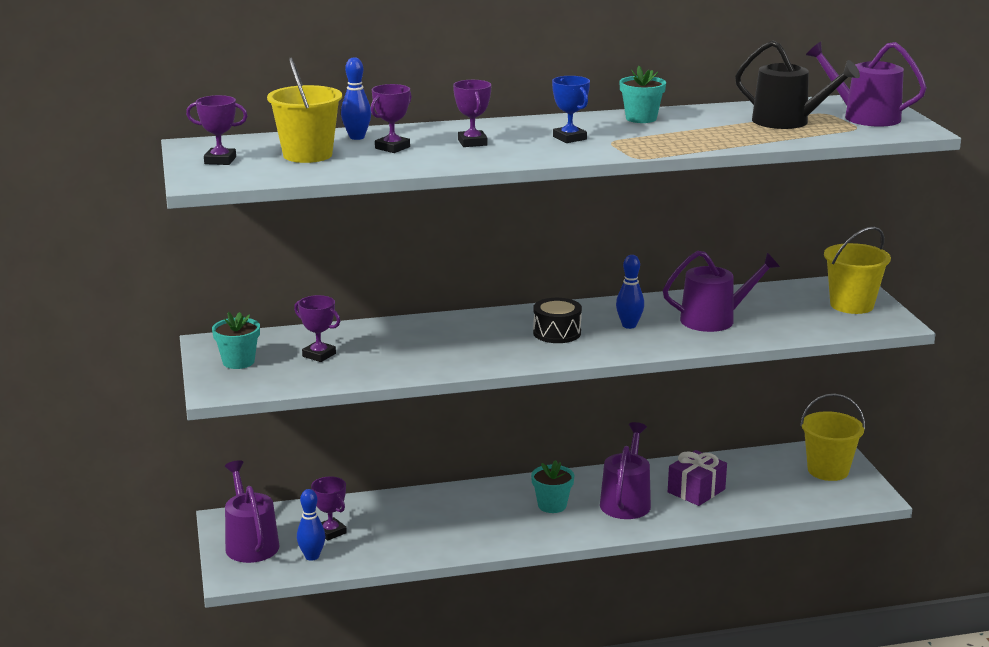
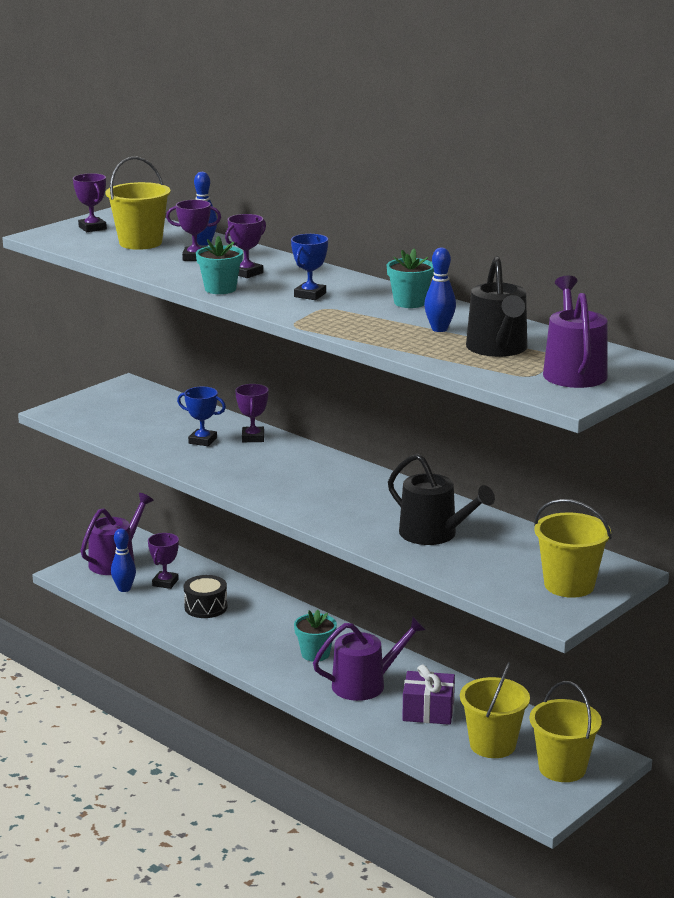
camera: 55 degrees right, 0 degrees up
(238, 362) = (107, 402): turquoise flower pot -> turquoise flower pot (220, 289)
(319, 355) = (152, 420): purple trophy -> purple trophy (253, 438)
(401, 347) = (202, 441): none -> blue trophy
(557, 333) = (310, 483): black drum -> black drum (206, 607)
(629, 325) = (367, 505): blue bowling pin -> blue bowling pin (439, 329)
(714, 319) = (434, 534): purple watering can -> black watering can
(770, 484) = (492, 745): none -> yellow bucket

